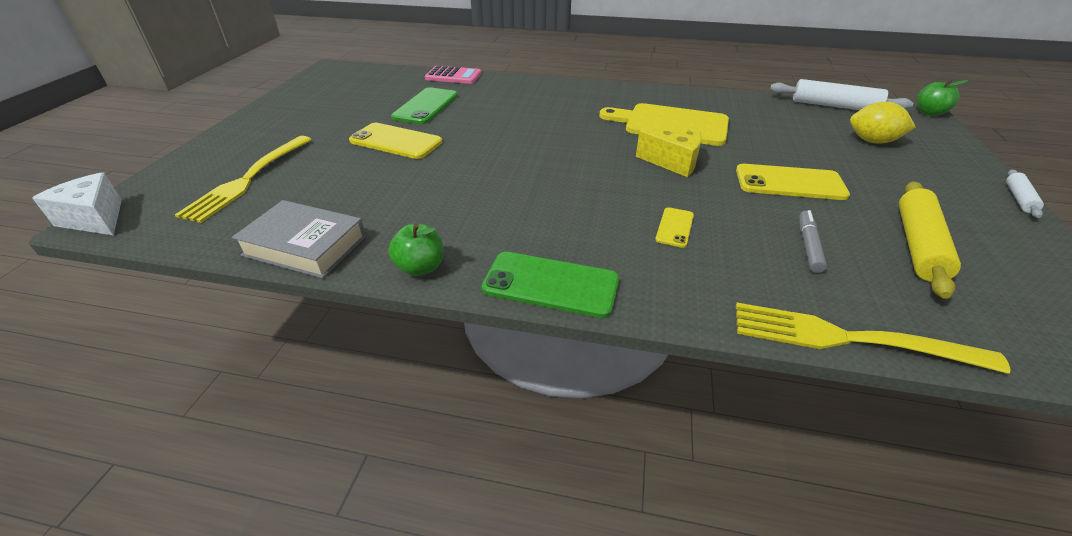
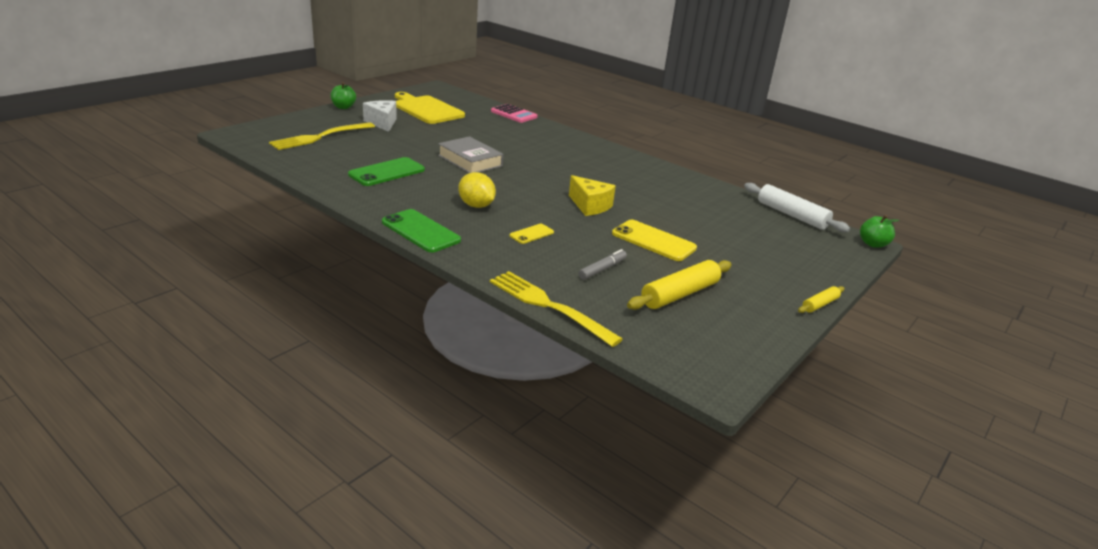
camera: 25 degrees right, 10 degrees down
(95, 218) = (232, 132): white cheese -> white cheese (382, 123)
(305, 246) = (317, 175): grey book -> grey book (470, 161)
(396, 141) = (424, 142): yellow phone -> none
(420, 267) = (363, 202): green apple -> green apple (343, 107)
(426, 106) = (469, 128): green phone -> green phone (387, 172)
(671, 124) = (627, 186): yellow cutting board -> yellow cutting board (426, 109)
(872, 141) = (774, 242): yellow lemon -> yellow lemon (476, 205)
(1019, 198) = (820, 304): white rolling pin -> yellow rolling pin

